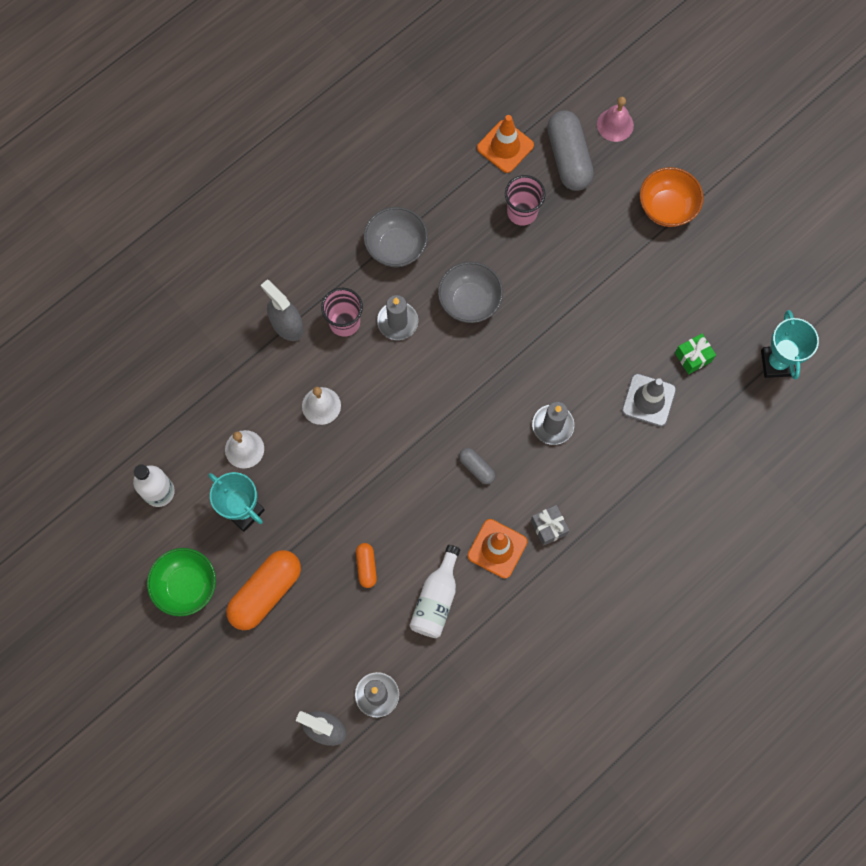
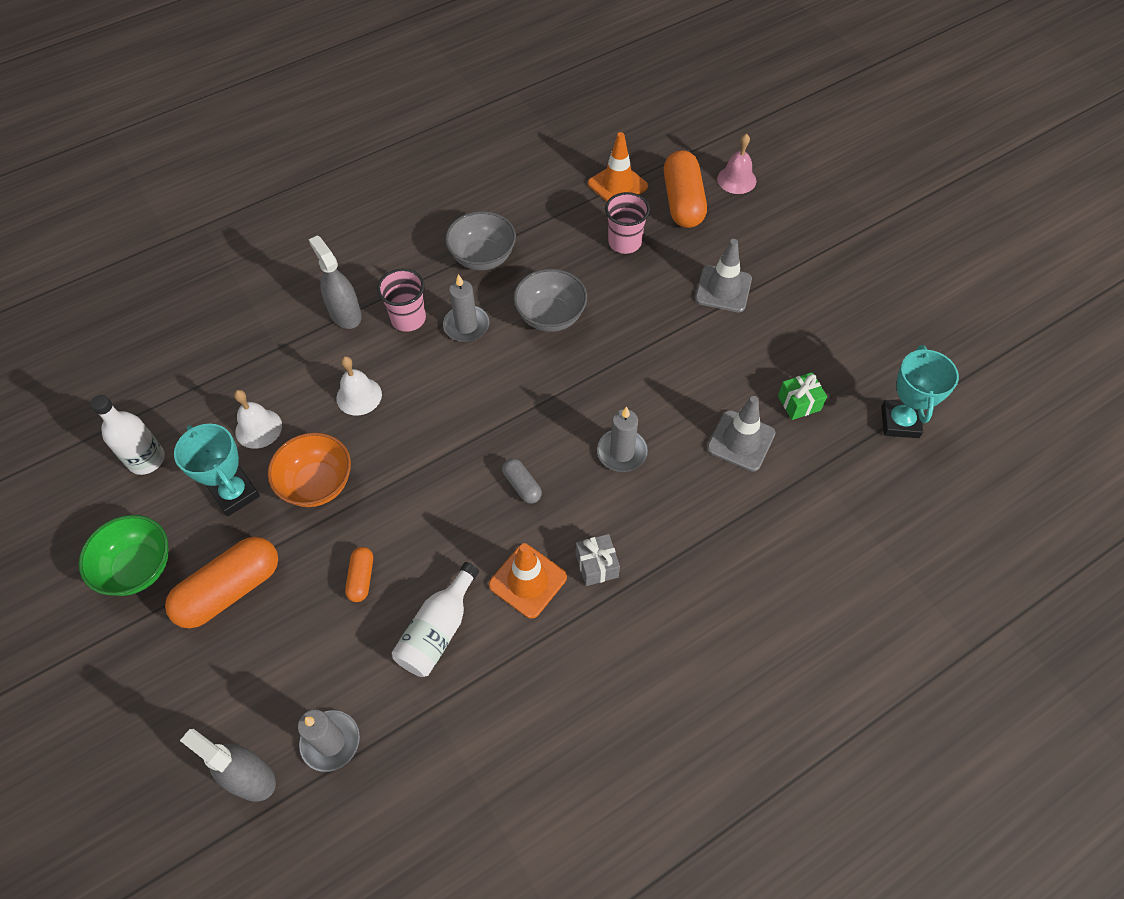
camera: 10 degrees right, 15 degrees down
(568, 158) = (682, 202): grey capsule -> orange capsule
(617, 251) = (723, 289): none -> grey traffic cone
(667, 207) = (784, 256): orange bowl -> orange bowl (317, 484)

